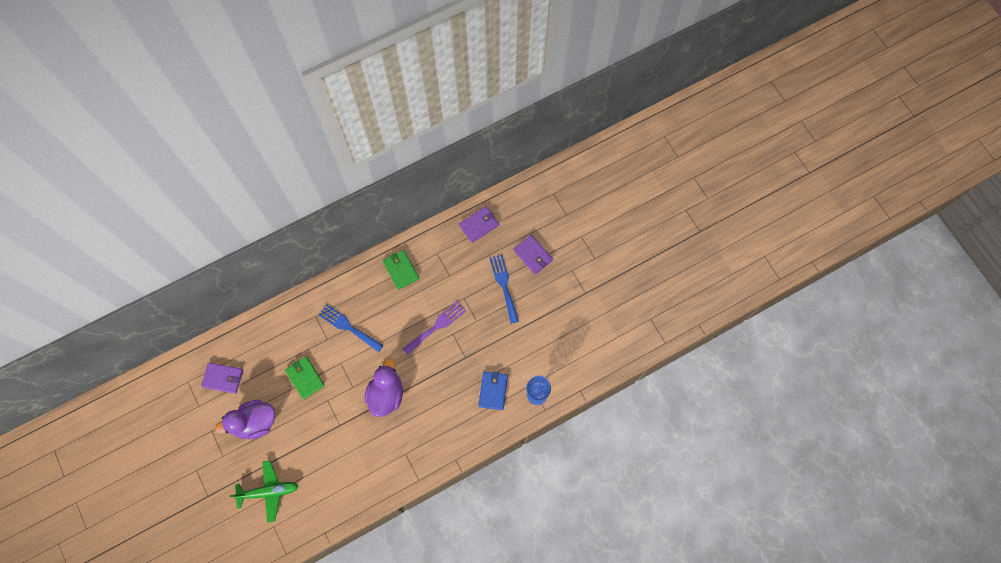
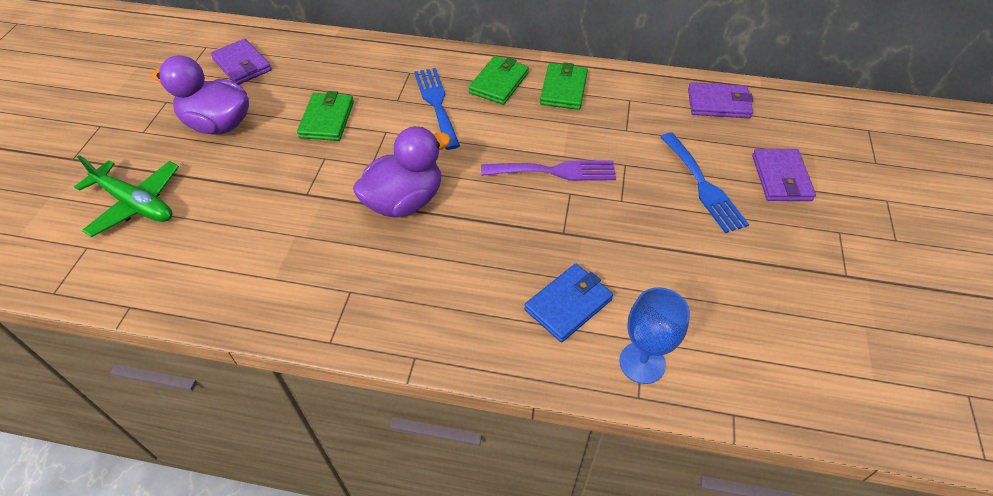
camera: 40 degrees right, 20 degrees down
(366, 289) = (499, 83): none -> green wallet
(504, 285) = (703, 185): blue fork -> blue fork turned 135 degrees clockwise

